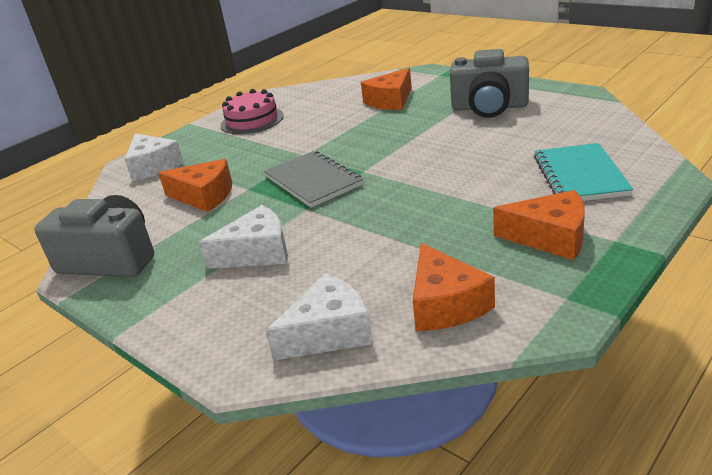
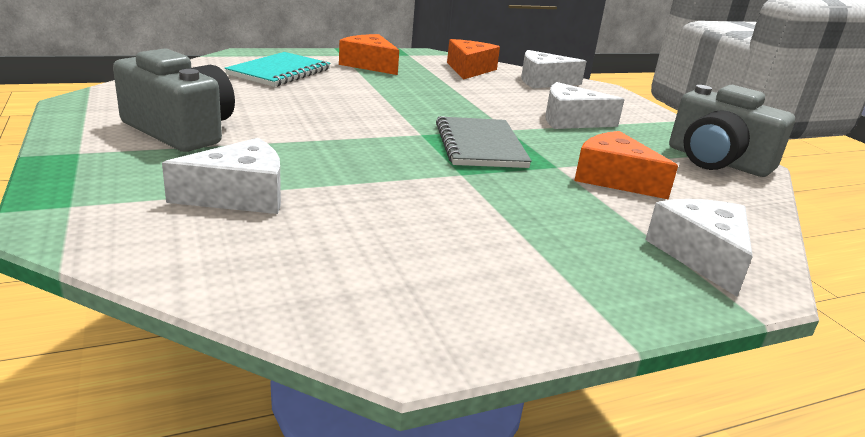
camera: 160 degrees left, 5 degrees down
(252, 120) = (492, 276): pink cake -> none
(390, 101) = (240, 196): orange cheese -> white cheese

